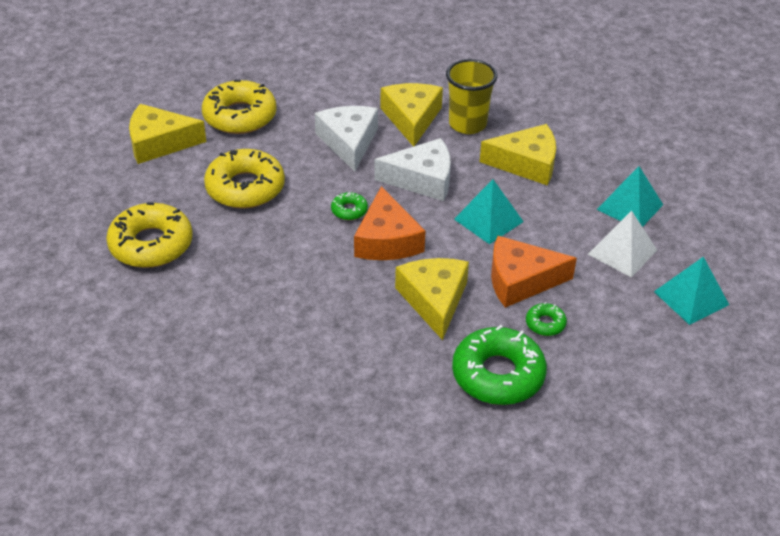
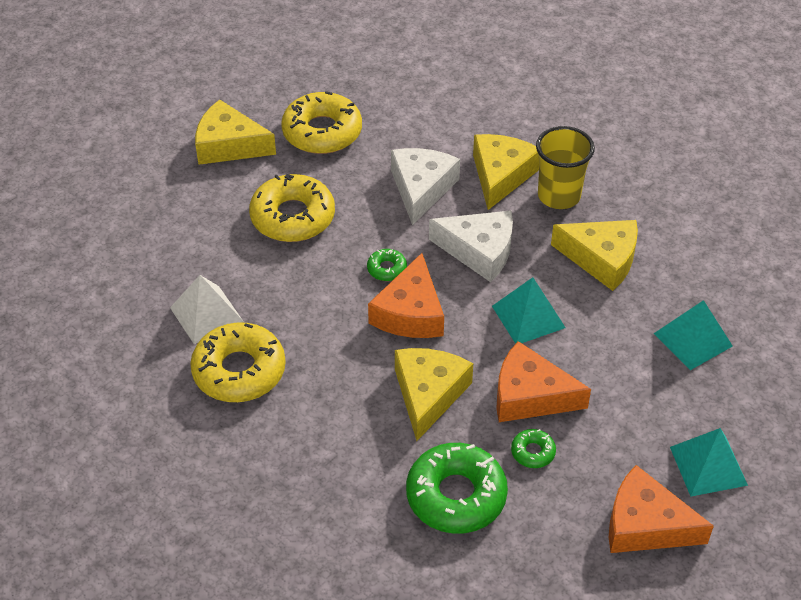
camera: 20 degrees right, 5 degrees up
(151, 244) = (175, 258): yellow donut -> yellow donut (239, 371)
(622, 252) = (657, 391): white pyramid -> white pyramid (206, 314)
(665, 356) = (645, 525): none -> orange cheese

